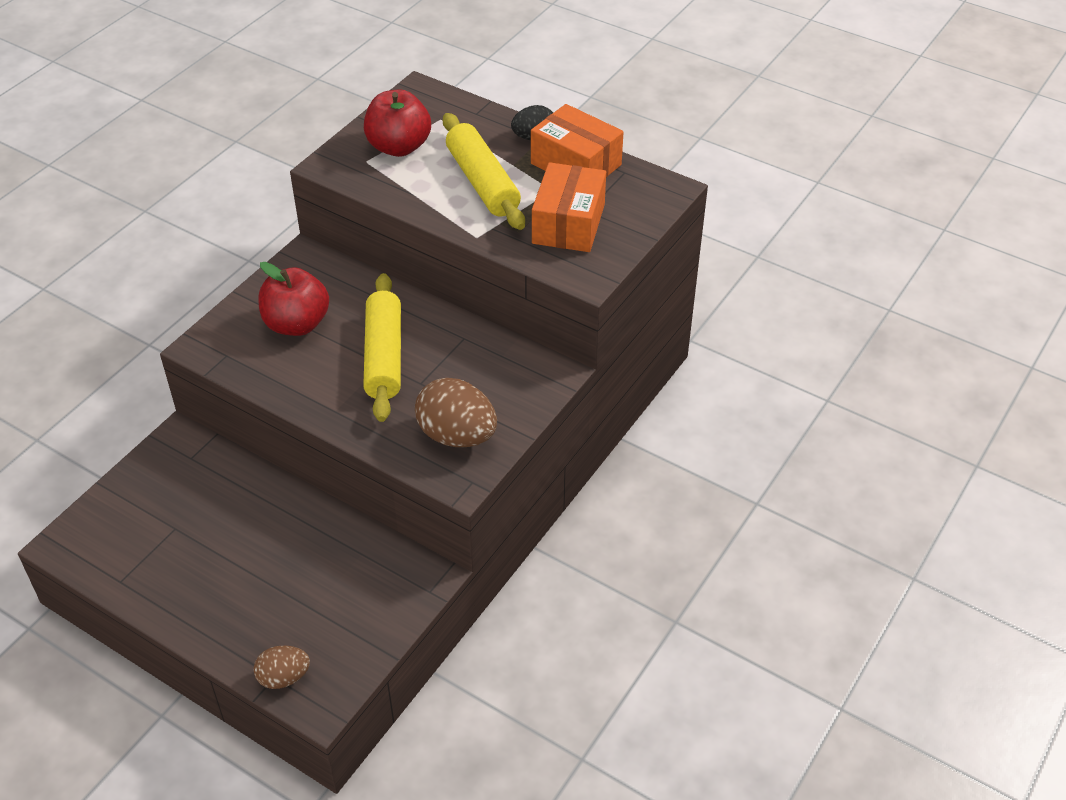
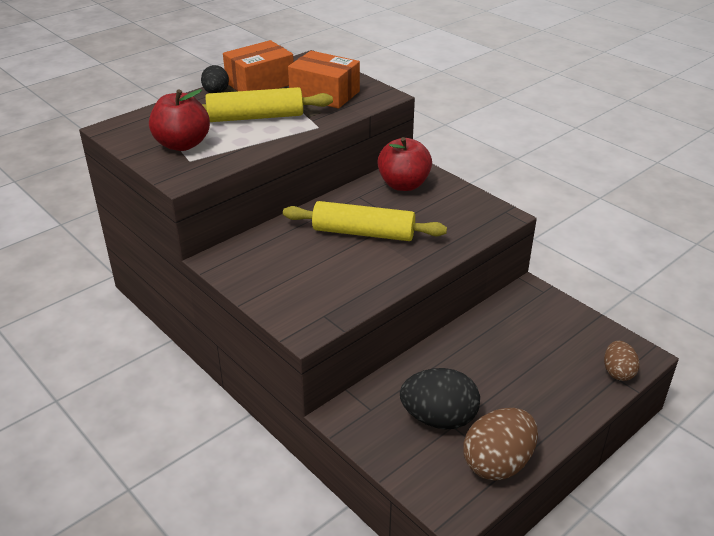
camera: 75 degrees left, 10 degrees down
(184, 514) = (438, 418): none -> black egg
(297, 324) = (303, 272): red apple -> red apple (403, 185)
(457, 436) = (459, 211): brown egg -> brown egg (497, 463)

